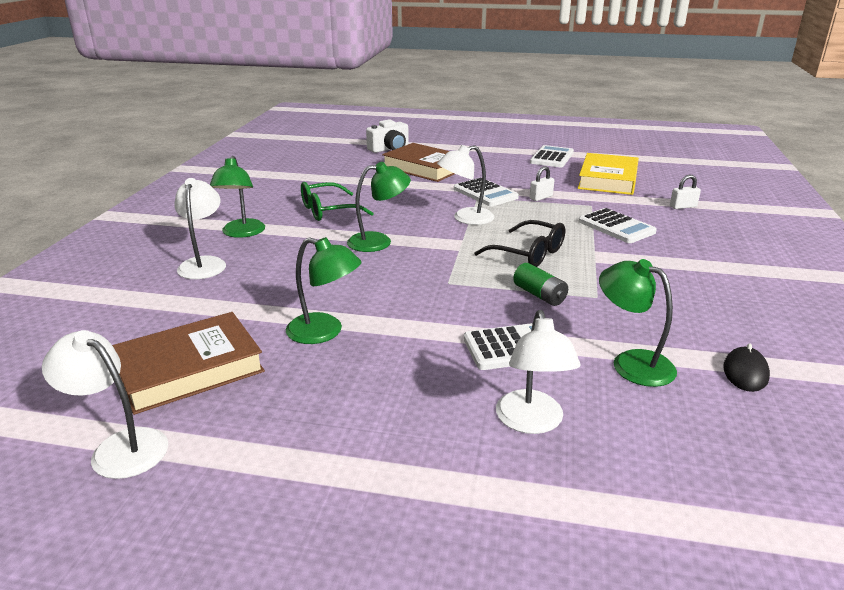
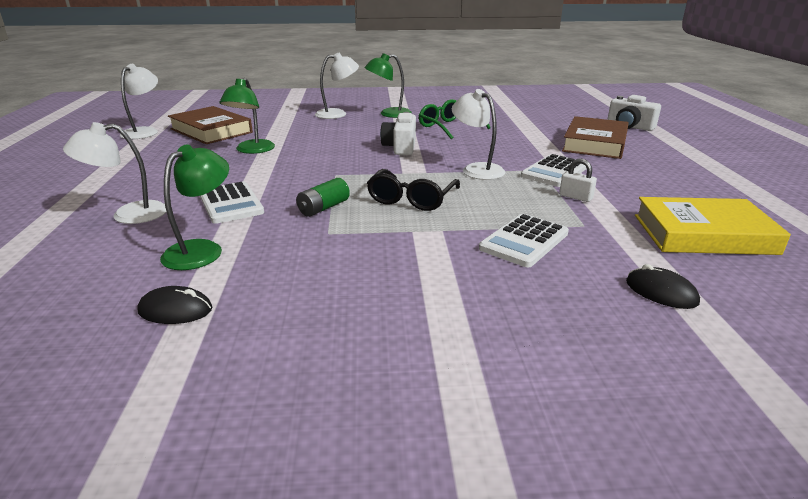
camera: 75 degrees right, 0 degrees up
(379, 241) = (400, 147): green lamp -> white camera
(552, 157) = (738, 196): white calculator -> none
(683, 206) = (661, 292): white padlock -> black mouse

